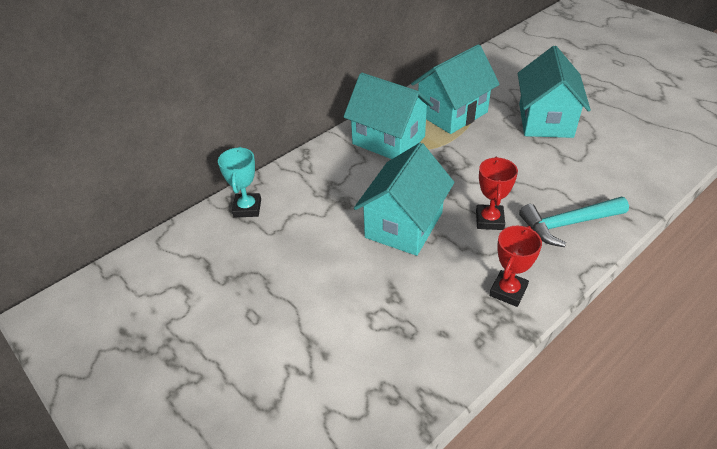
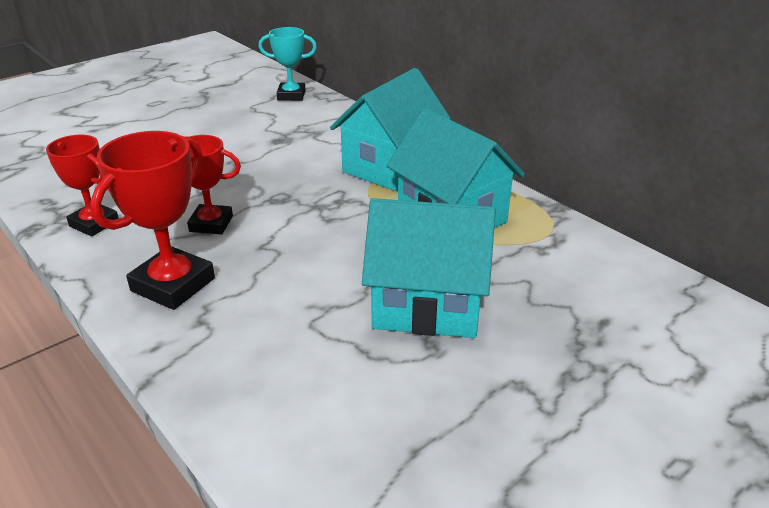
camera: 90 degrees right, 10 degrees down
(404, 225) = (230, 169): turquoise house -> none
(568, 224) = (173, 285): turquoise hammer -> red trophy

